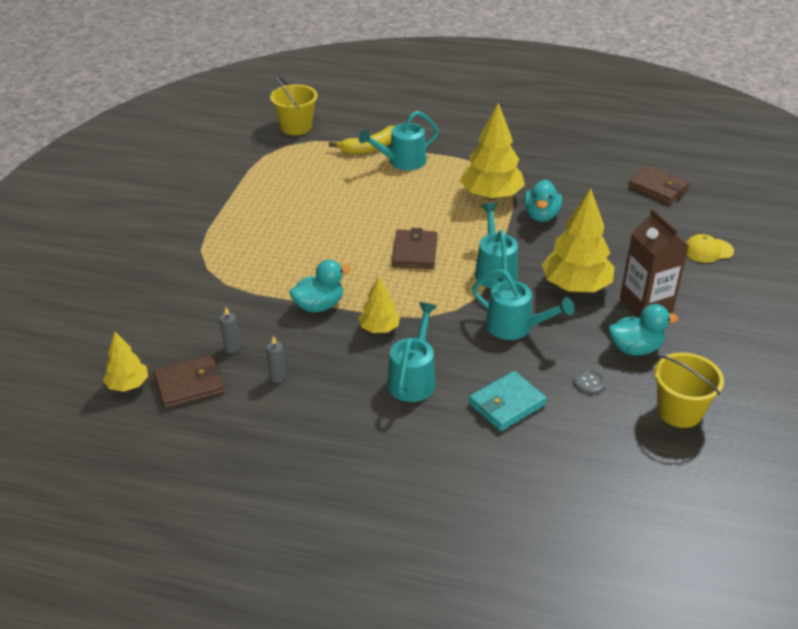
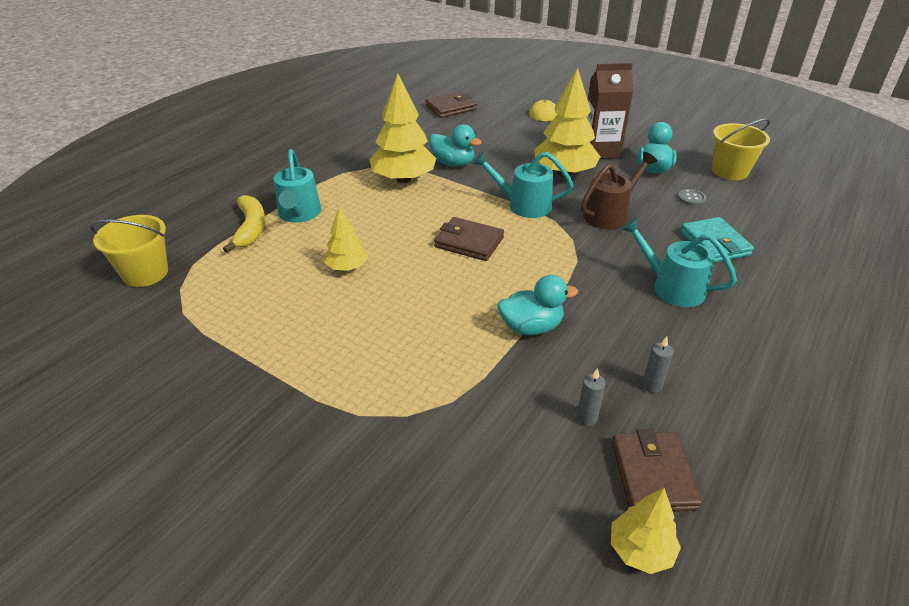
camera: 70 degrees left, 0 degrees up
(319, 306) = (531, 327): turquoise duck -> turquoise duck turned 90 degrees clockwise
(379, 328) = (586, 292): yellow tree -> yellow tree (347, 267)
(515, 327) = (610, 214): turquoise watering can -> brown watering can

